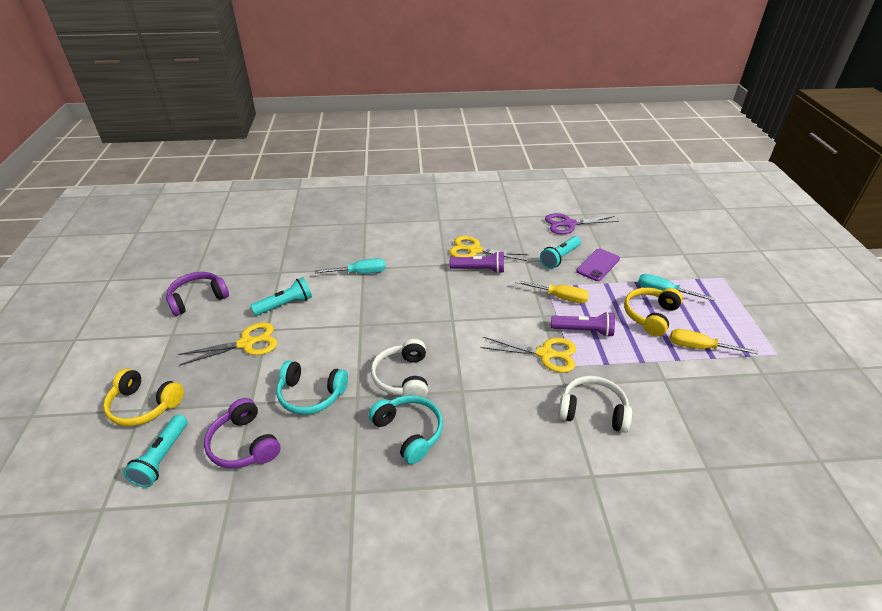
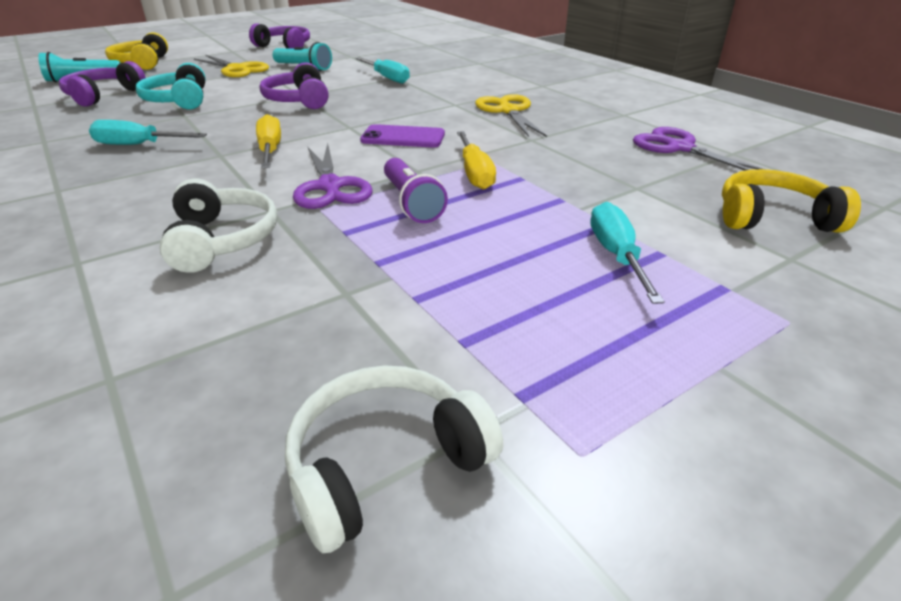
camera: 60 degrees right, 5 degrees down
(373, 329) = (298, 100): none -> purple headphones
(402, 377) = (226, 126): white headphones -> white headphones (385, 463)
(409, 432) = (138, 145): turquoise headphones -> turquoise screwdriver
(479, 270) = (470, 120): purple flashlight -> none
(545, 354) = (330, 186): yellow scissors -> purple scissors
(560, 258) = (575, 157): turquoise flashlight -> none
(598, 265) = (604, 186): purple phone -> purple phone (403, 137)
(650, 315) = (521, 252): yellow headphones -> yellow headphones (772, 217)
(699, 347) = (480, 321): yellow screwdriver -> yellow screwdriver (270, 150)

